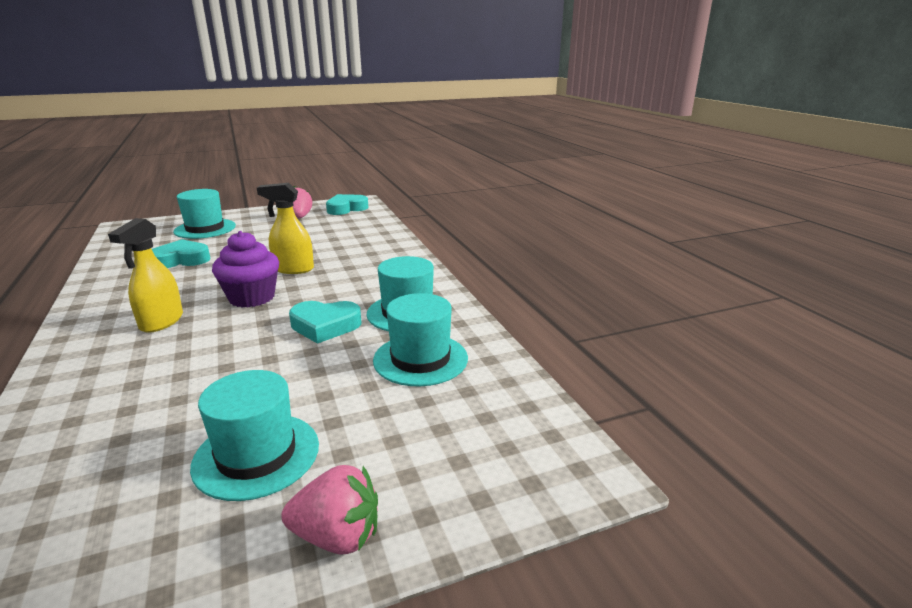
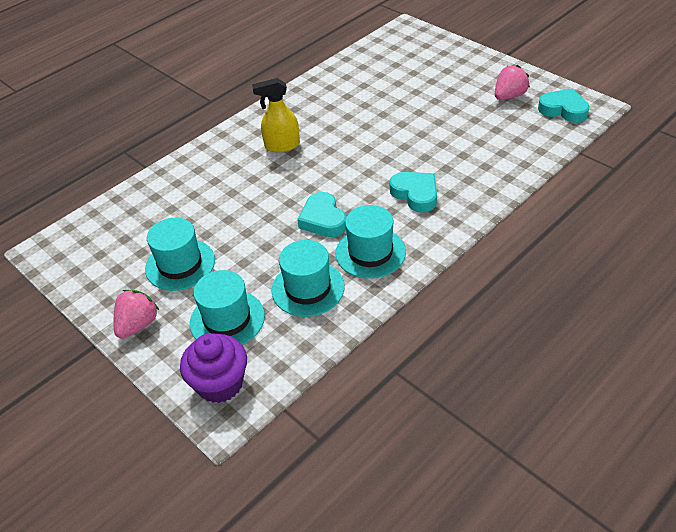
camera: 70 degrees right, 20 degrees up
(181, 260) = (371, 93): turquoise heart -> turquoise heart (415, 194)
(205, 229) = (436, 65): turquoise hat -> turquoise hat (227, 319)
(252, 297) = (339, 162): purple cupcake -> purple cupcake (220, 384)
(293, 269) = (399, 155): yellow spray bottle -> none
(337, 536) = (138, 325): pink strawberry -> pink strawberry turned 135 degrees counterclockwise

